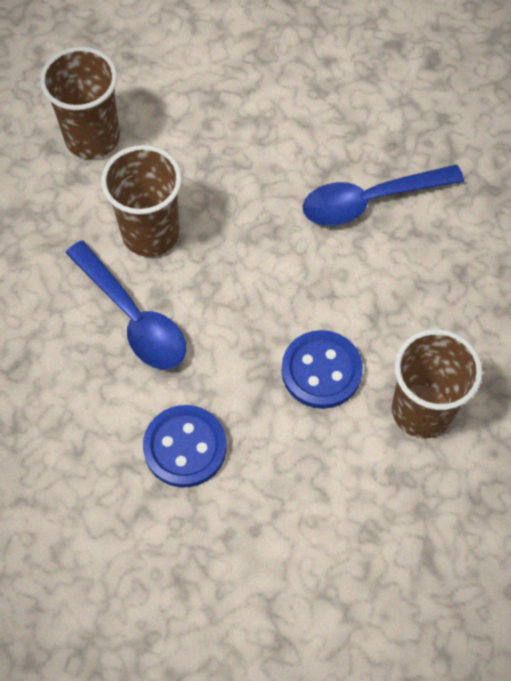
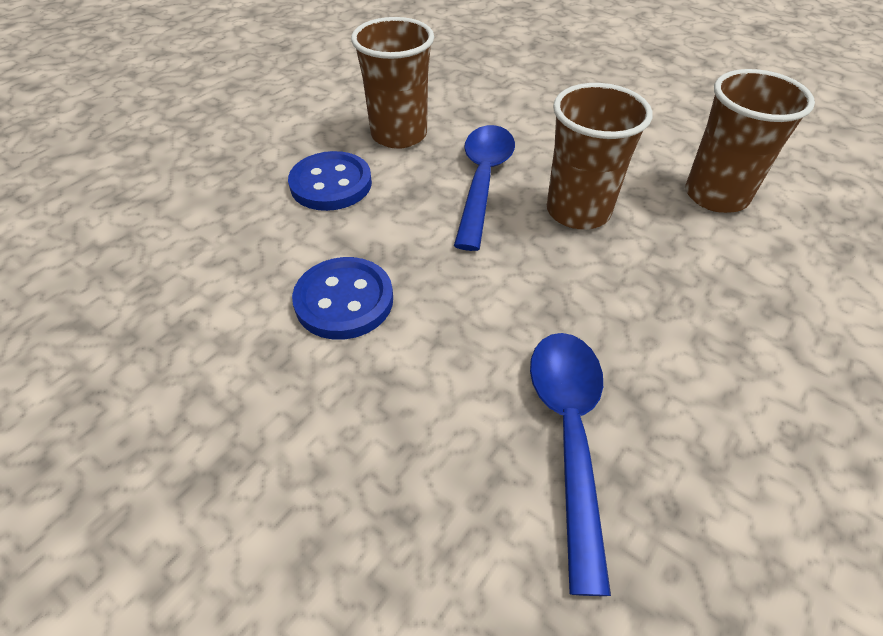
camera: 110 degrees right, 15 degrees down
(133, 317) = (482, 181): blue spoon -> blue spoon turned 120 degrees clockwise
(422, 410) = (233, 380): brown cup -> brown cup (399, 135)

